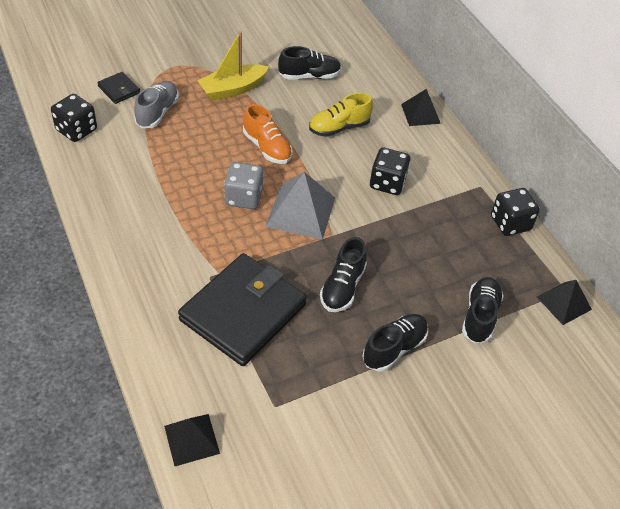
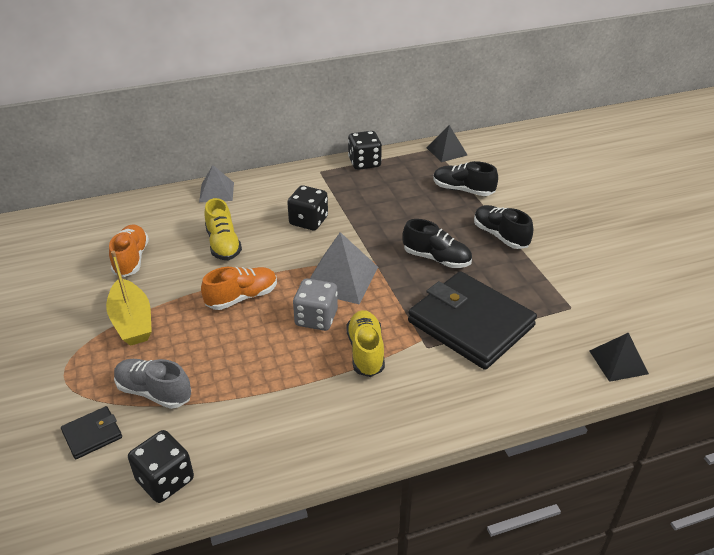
camera: 80 degrees left, 10 degrees down
(202, 233) = (365, 352): none -> yellow shoe
(309, 76) = (131, 259): black shoe -> orange shoe
(420, 113) = (216, 192): black pyramid -> grey pyramid

